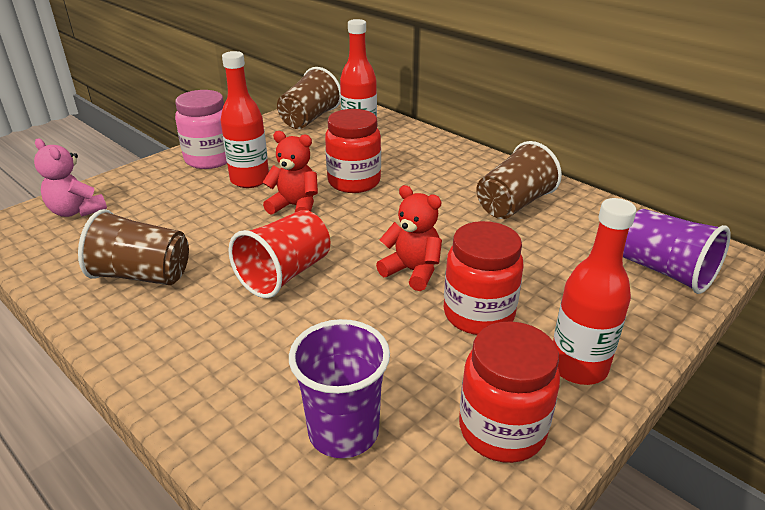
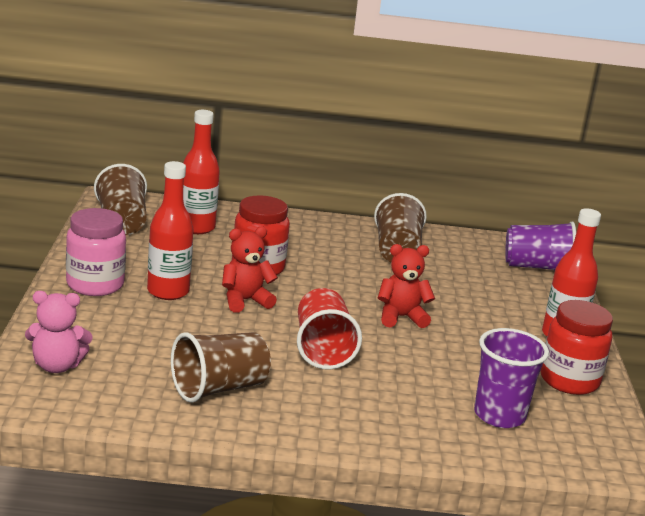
camera: 45 degrees left, 10 degrees down
(478, 314) = (476, 328): red jar -> none

